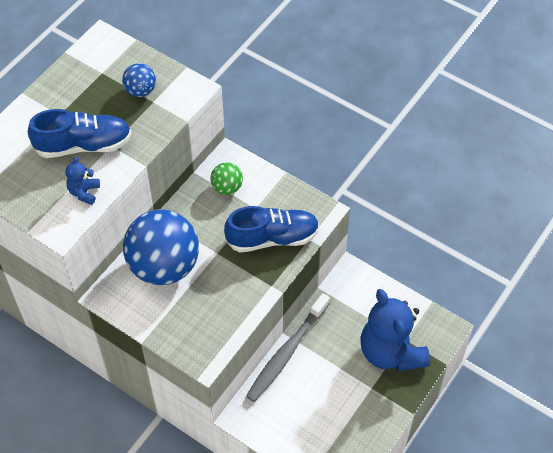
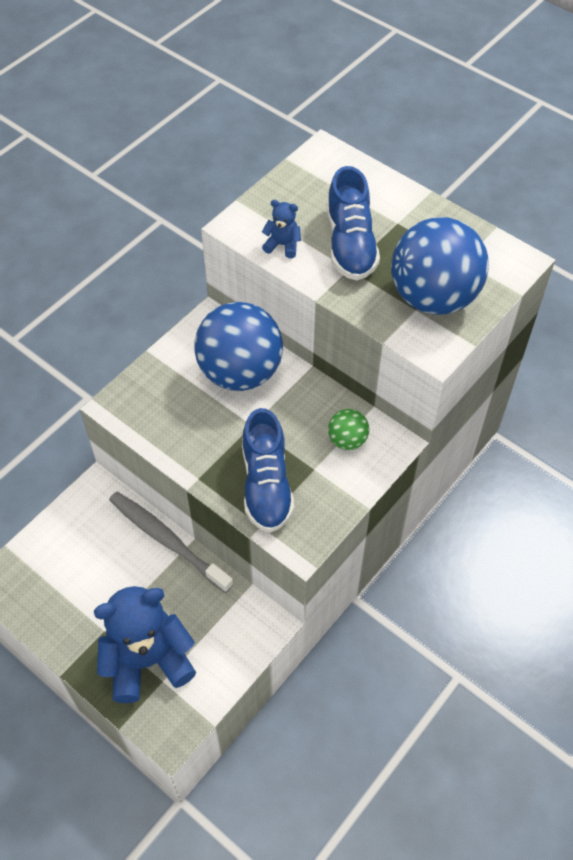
camera: 95 degrees right, 0 degrees up
(140, 91) = (433, 297): blue ball -> blue ball, size x2.20

